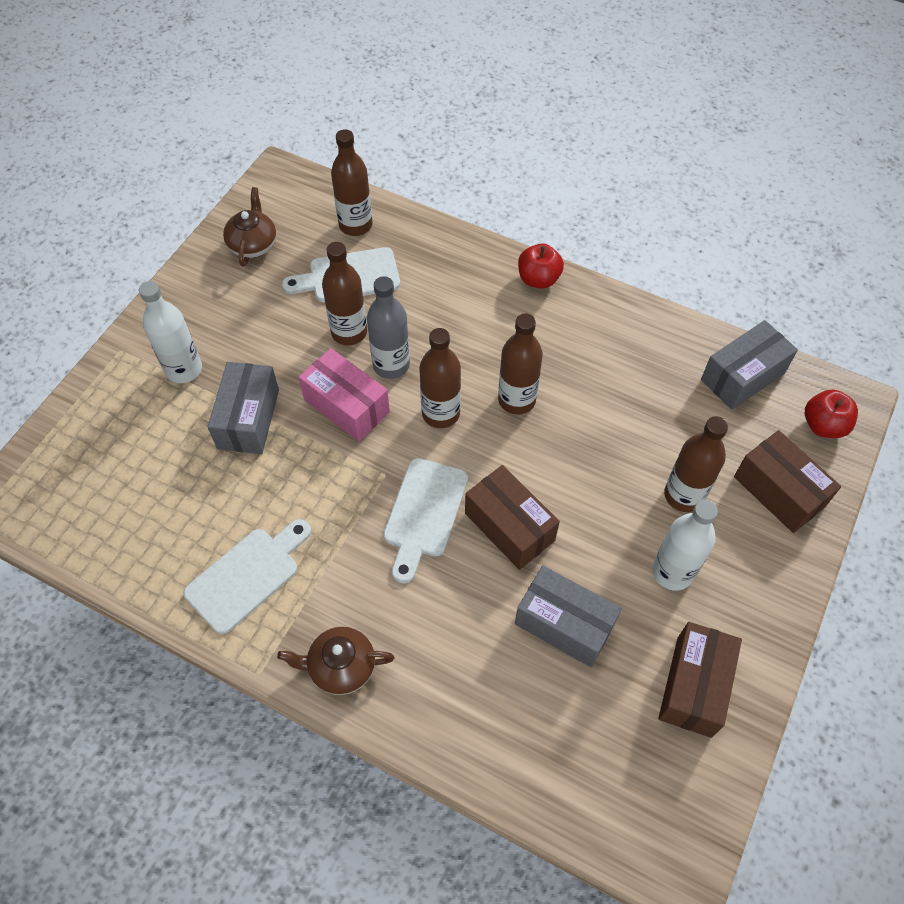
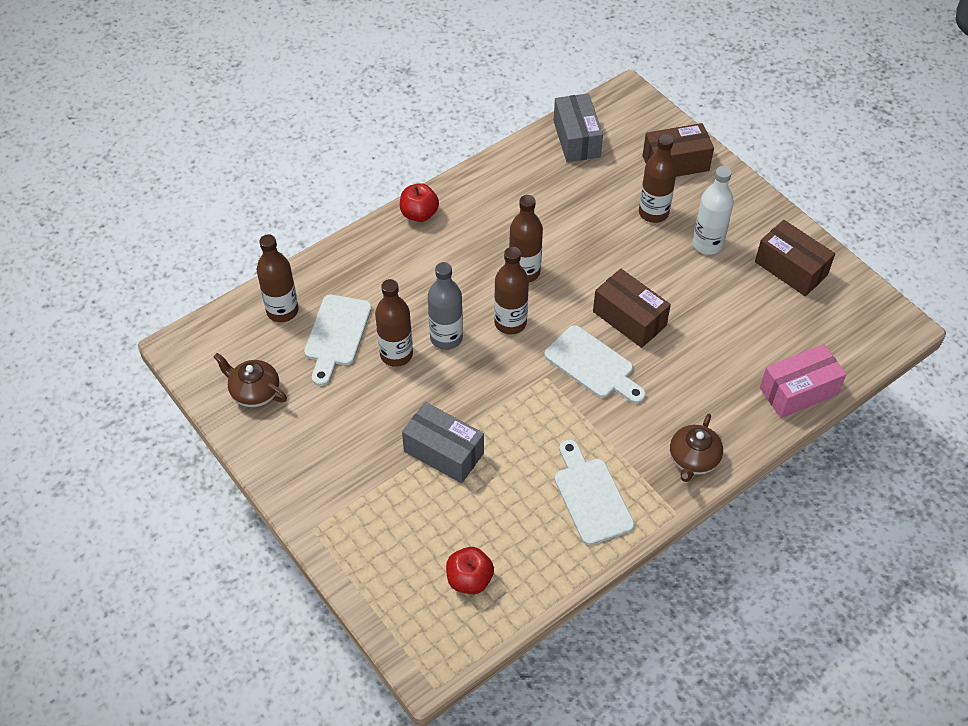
camera: 65 degrees left, 5 degrees down
(184, 369) = (364, 485): white bottle -> none
(346, 406) = (469, 381): pink box -> pink box (798, 391)
(509, 526) = (629, 318): brown box -> brown box turned 60 degrees clockwise
(564, 624) = (718, 318): grey box -> none
(823, 425) = (638, 117): red apple -> red apple (469, 579)

